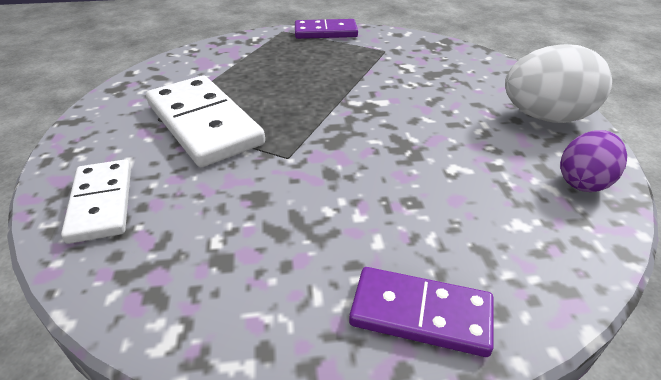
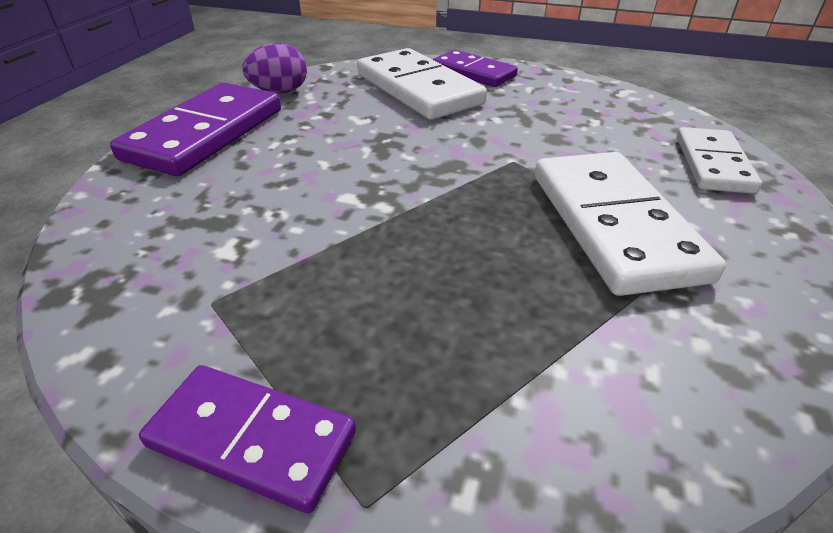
camera: 155 degrees left, 0 degrees up
(453, 237) = (418, 89): none -> white domino
(545, 117) = (205, 134): white egg -> purple domino

